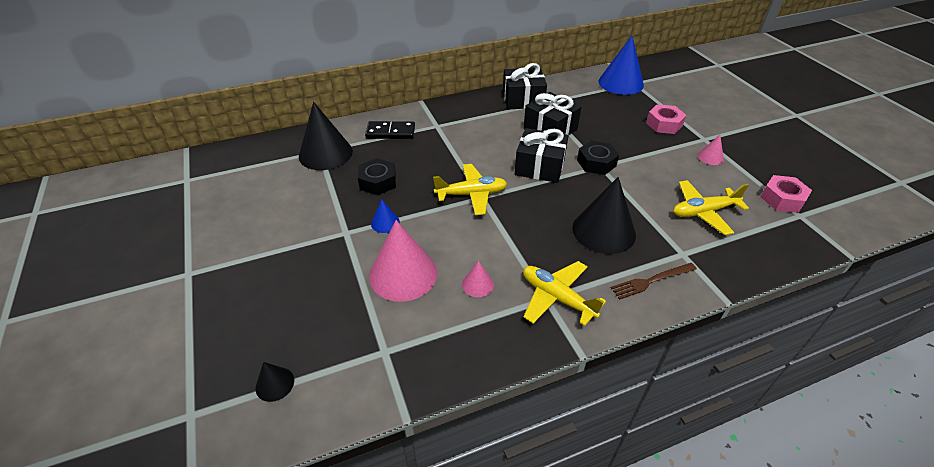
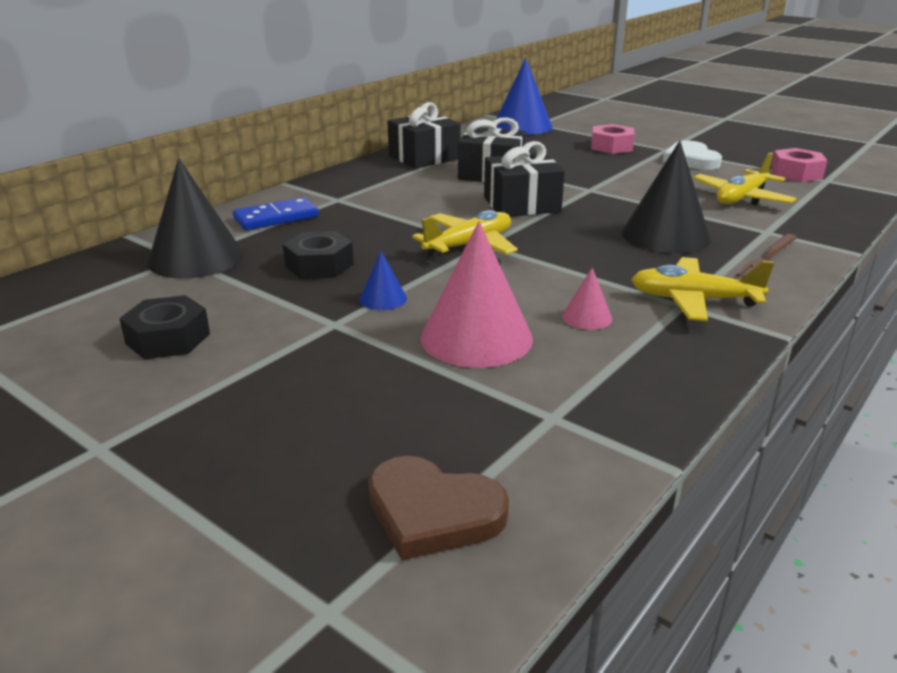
camera: 30 degrees left, 15 degrees down
(275, 384) = (433, 512): black cone -> brown heart
(390, 132) = (276, 218): black domino -> blue domino
(596, 163) = (582, 188): black nut -> black nut (168, 339)
(710, 157) = (691, 160): pink cone -> white heart

